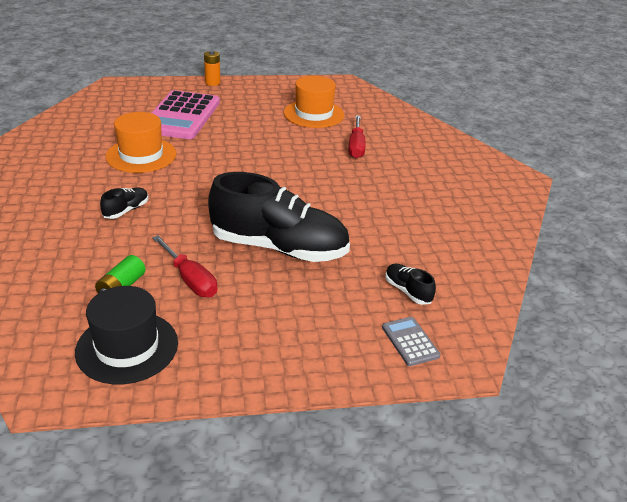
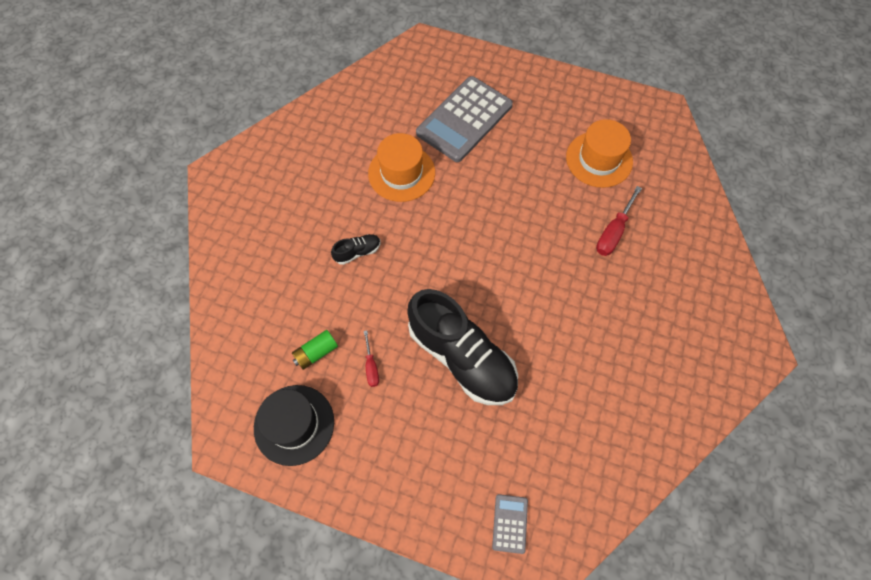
camera: 30 degrees right, 30 degrees up
(181, 116) = (464, 119): pink calculator -> grey calculator
(190, 280) = (371, 367): red screwdriver -> red screwdriver, size x0.61
(212, 82) = (521, 67): orange battery -> none
(407, 291) = (543, 463): black shoe -> none

